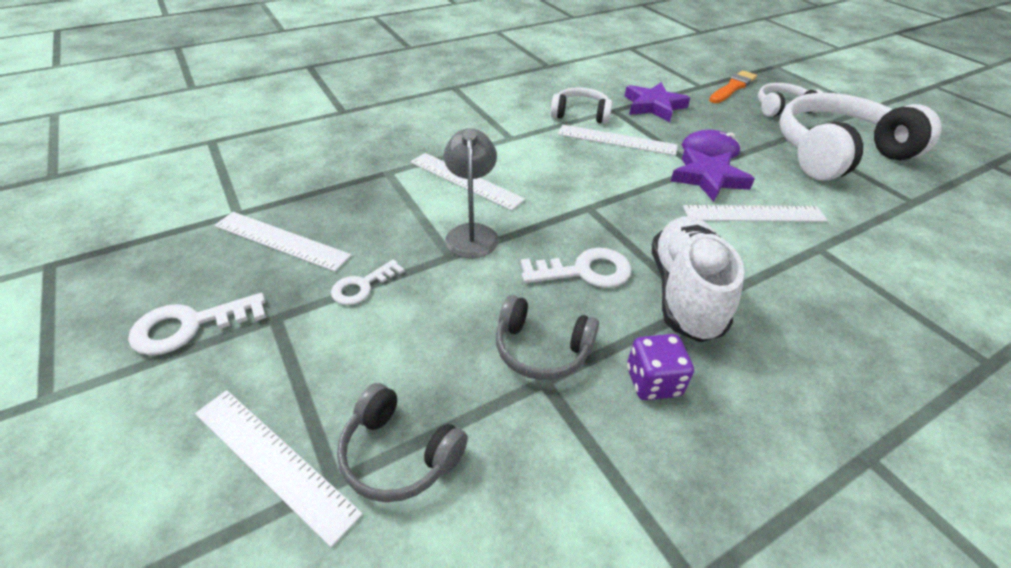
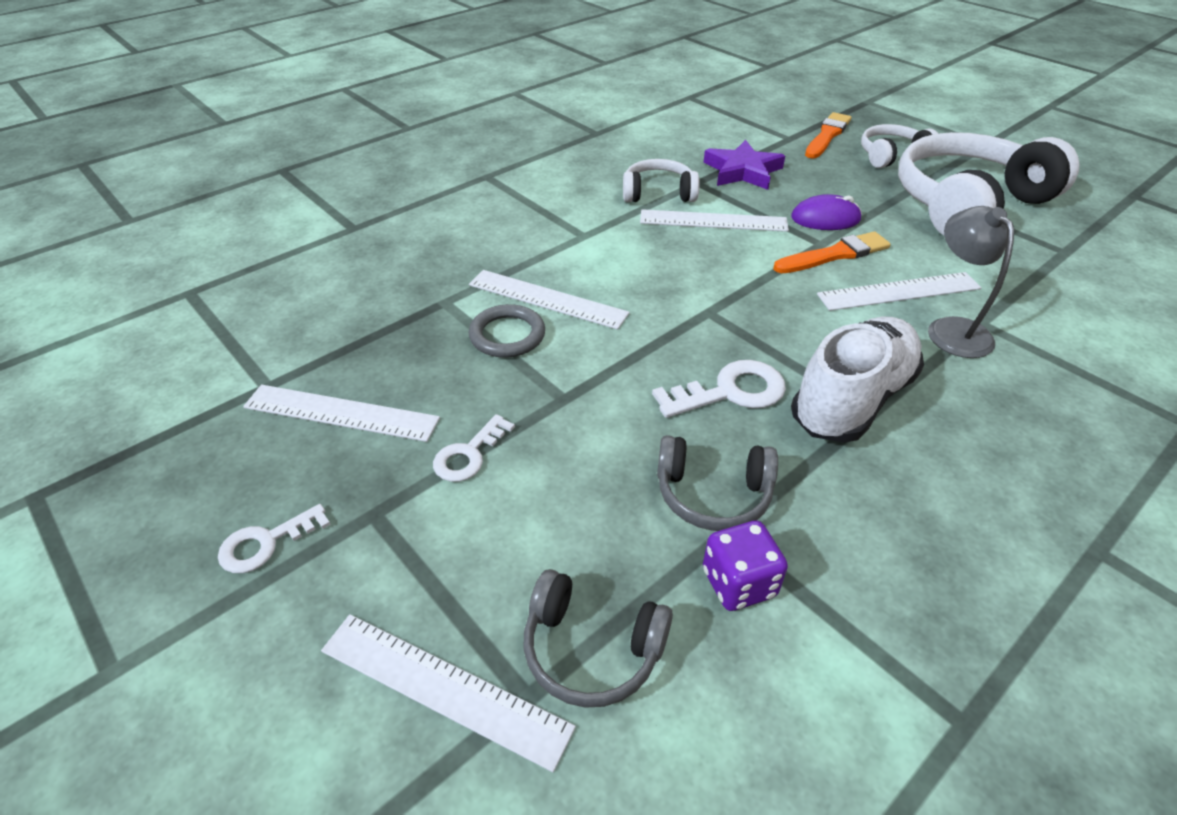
camera: 10 degrees left, 0 degrees up
(190, 326) = (266, 543): white key -> white key, size x0.66
(425, 203) = (507, 335): none -> grey ring
(472, 233) = (579, 365): grey lamp -> grey lamp (952, 329)
(653, 382) = (850, 509): purple dice -> purple dice (738, 583)
(684, 293) = (852, 399): white shoe -> white shoe turned 45 degrees clockwise
(708, 178) = (834, 255): purple star -> orange brush

